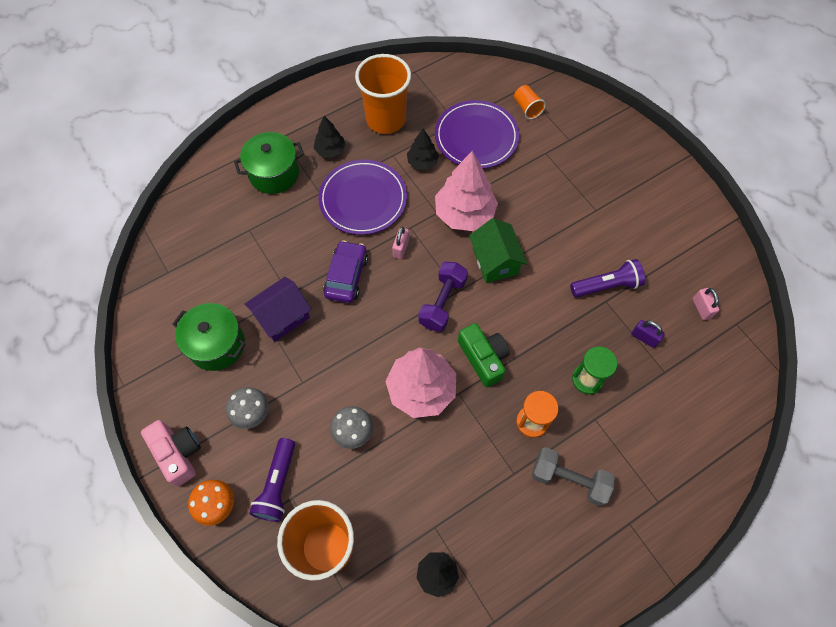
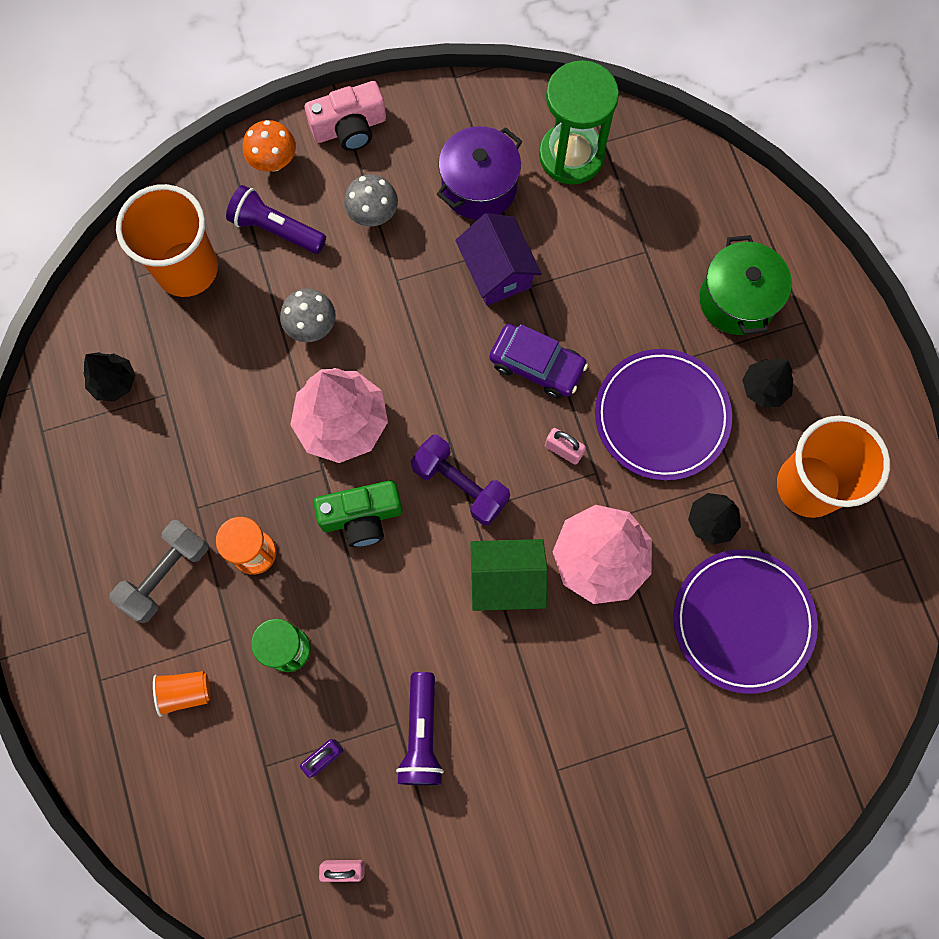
camera: 105 degrees right, 10 degrees up
(181, 290) = (571, 155): none -> green hourglass
(217, 345) = (479, 187): green pot -> purple pot
(527, 108) = (787, 727): orange cup -> orange cup (185, 692)

